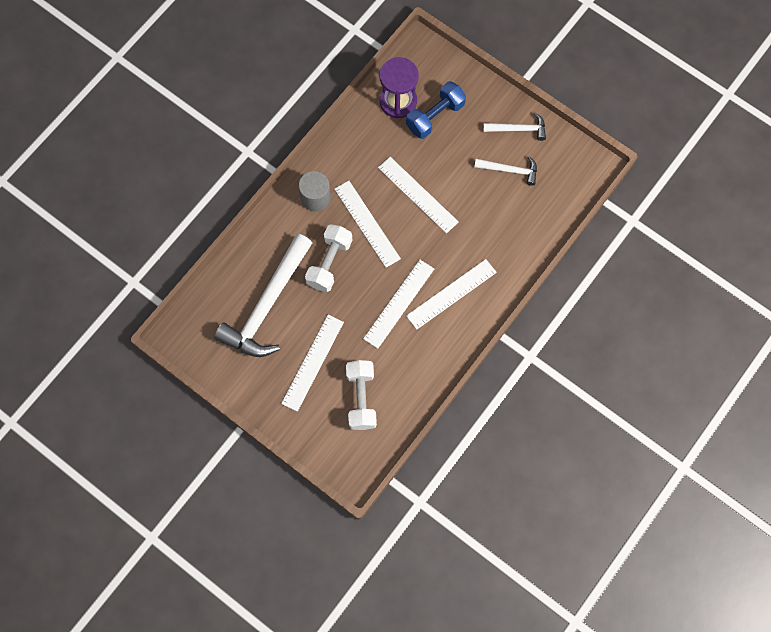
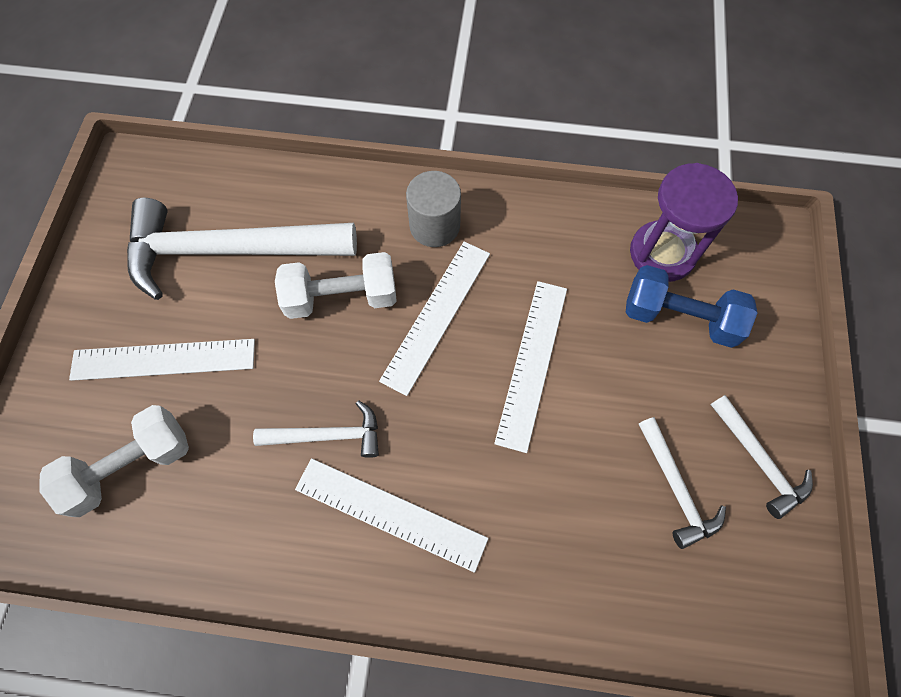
camera: 60 degrees right, 5 degrees down
(399, 303) = (328, 435): white ruler -> white hammer

